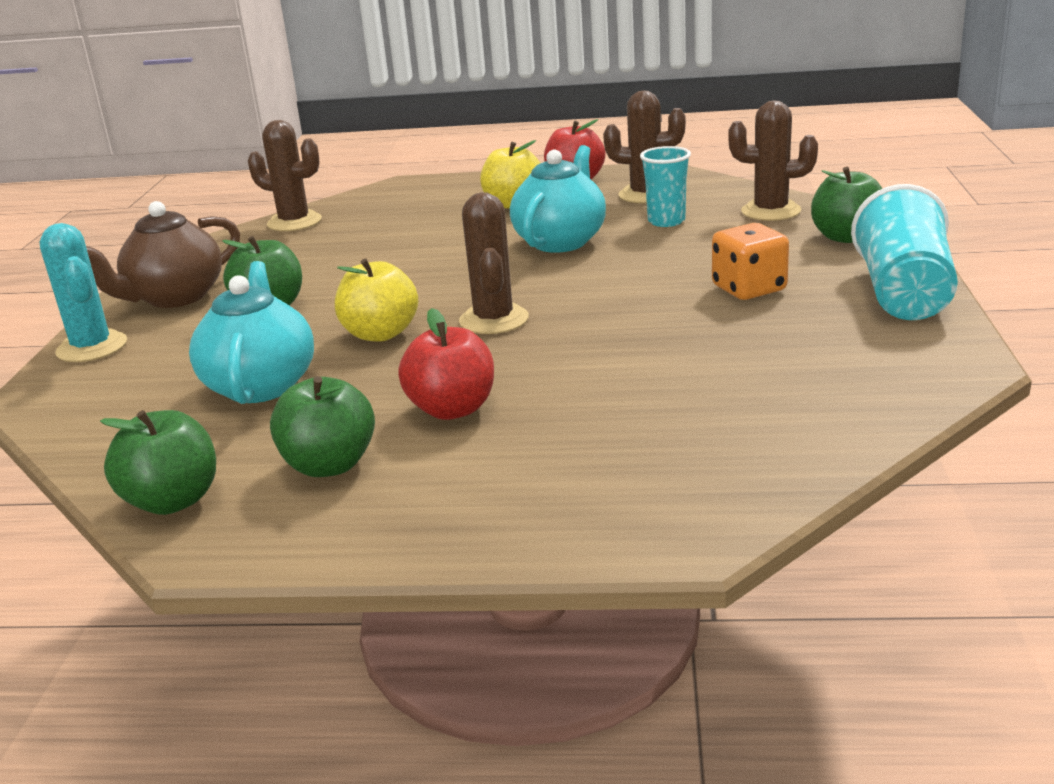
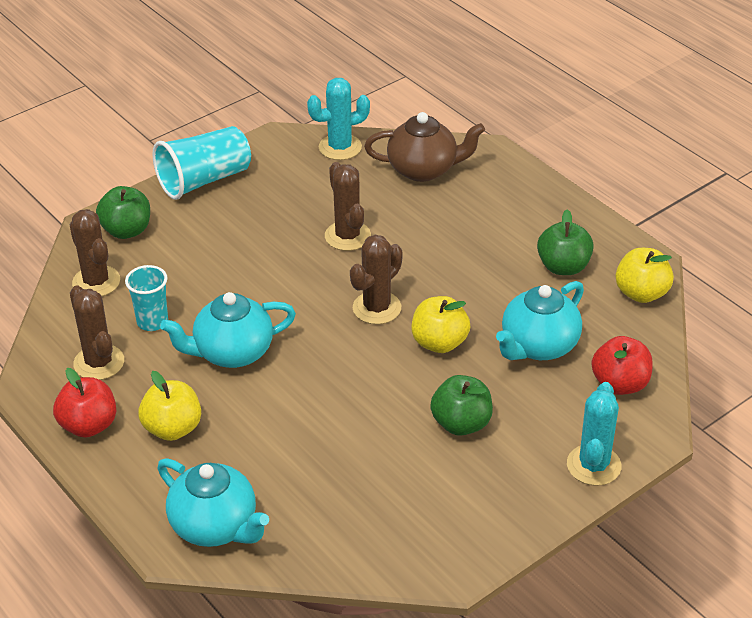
camera: 135 degrees left, 15 degrees up
(173, 501) = (641, 293): green apple -> yellow apple
(175, 297) = (501, 491): brown teapot -> brown teapot (424, 169)
(294, 222) = (318, 548): brown cactus -> brown cactus (347, 236)
(388, 198) = (215, 526): none -> turquoise teapot
(452, 409) = (480, 261): red apple -> red apple (620, 384)
(749, 289) = (244, 234): orange dice -> none
(875, 403) = (340, 147): none -> turquoise cactus

